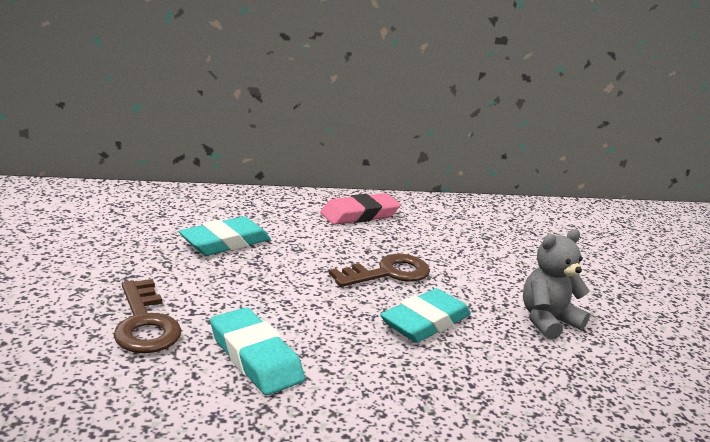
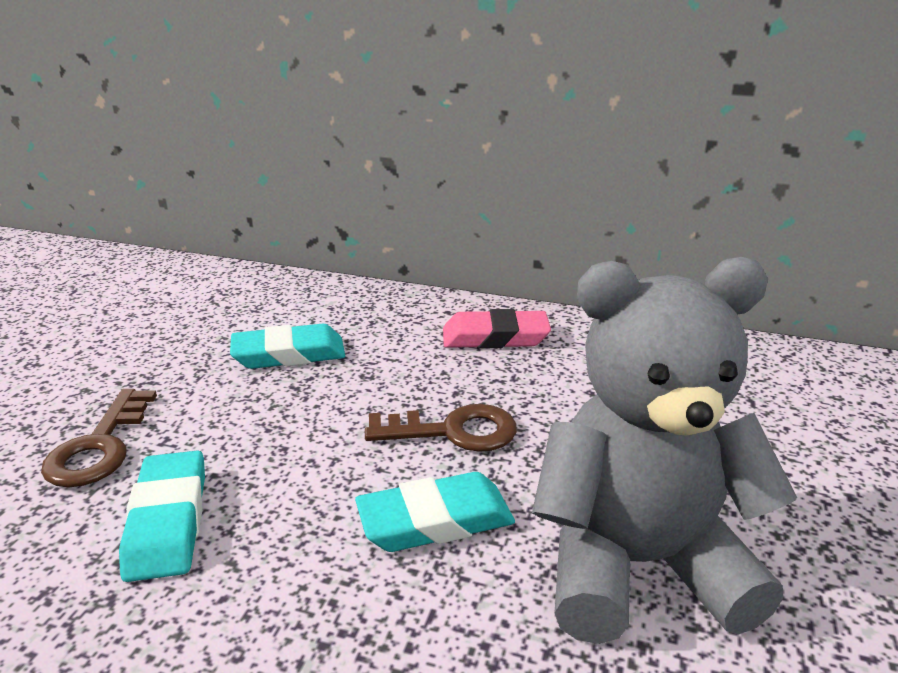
camera: 30 degrees right, 5 degrees up
(547, 321) = (638, 564): grey teddy bear -> grey teddy bear, size x2.00

